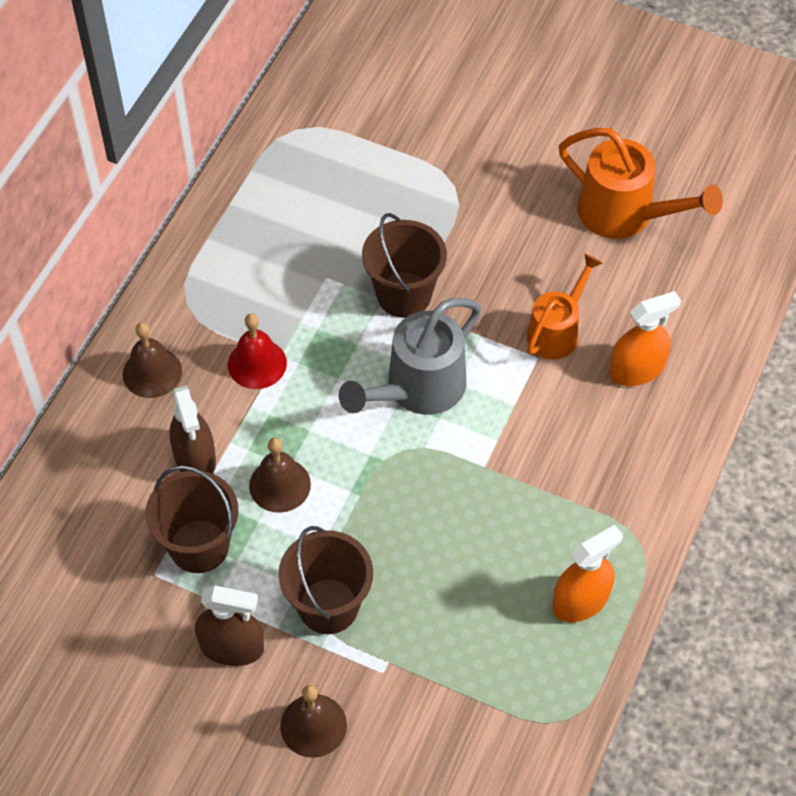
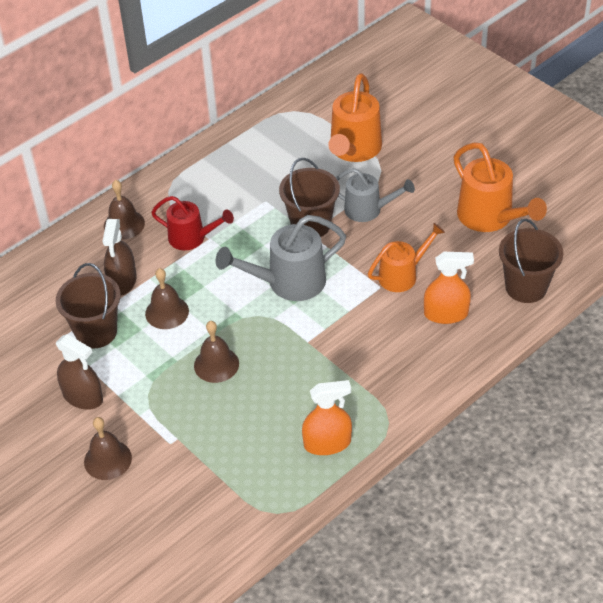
camera: 25 degrees right, 10 degrees down
(257, 363) = (192, 238): red bell -> red watering can
(328, 606) = (157, 392): brown bucket -> brown bucket (526, 287)
(384, 539) = (216, 364): none -> brown bell
(405, 167) = (354, 150): none -> orange watering can
(468, 250) = (369, 210): none -> grey watering can

